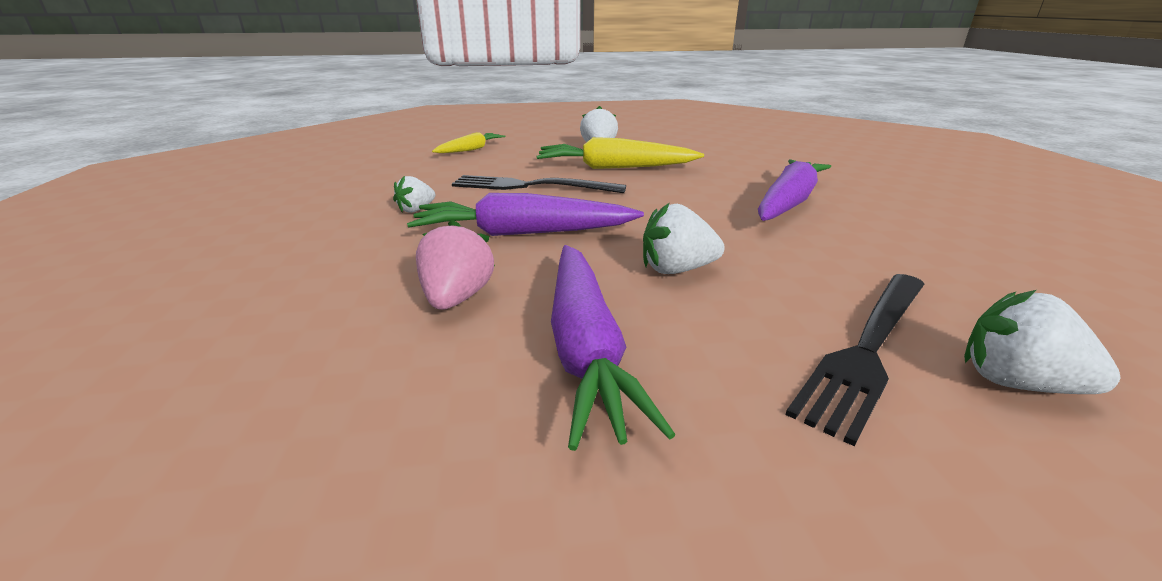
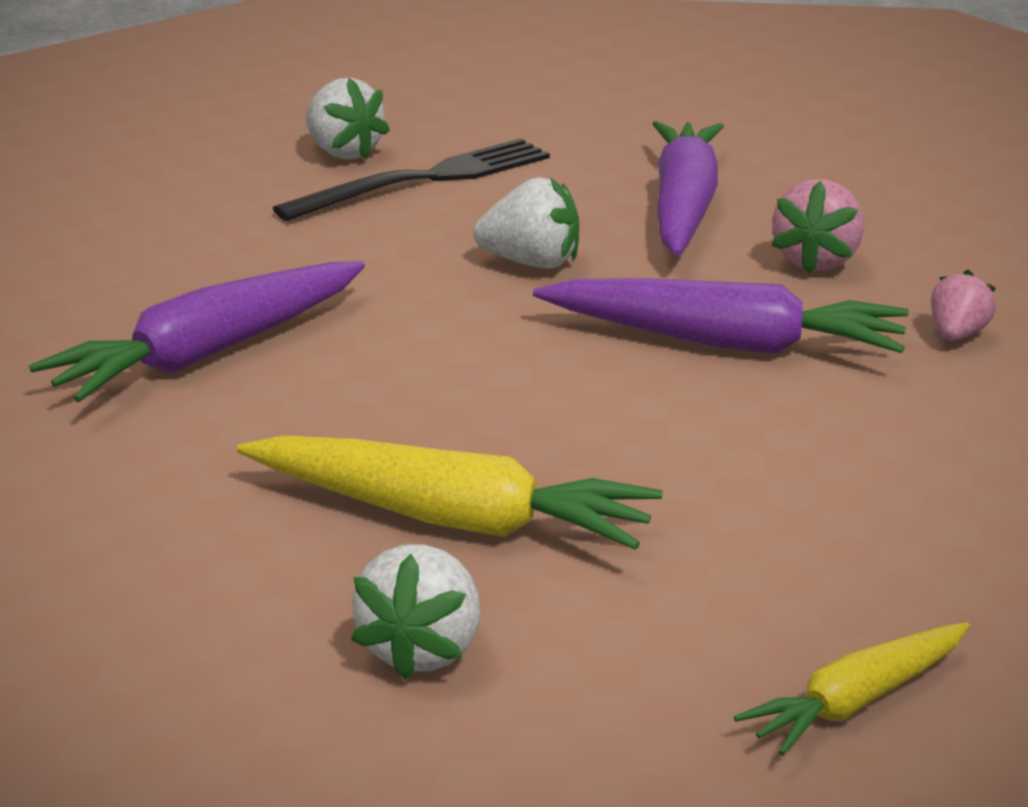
camera: 165 degrees left, 0 degrees up
(372, 252) = (957, 335): none -> pink strawberry
(416, 209) = (927, 421): white strawberry -> none
(531, 186) = (688, 468): black fork -> none

